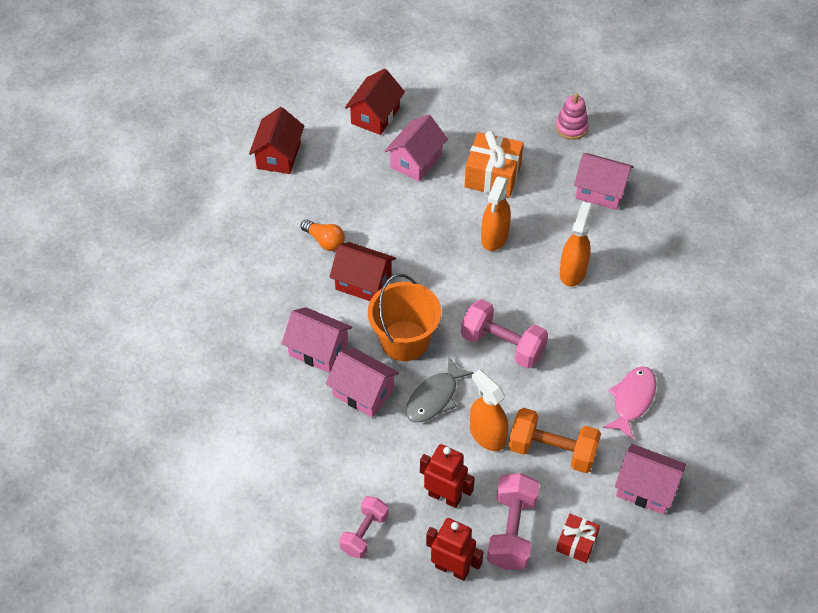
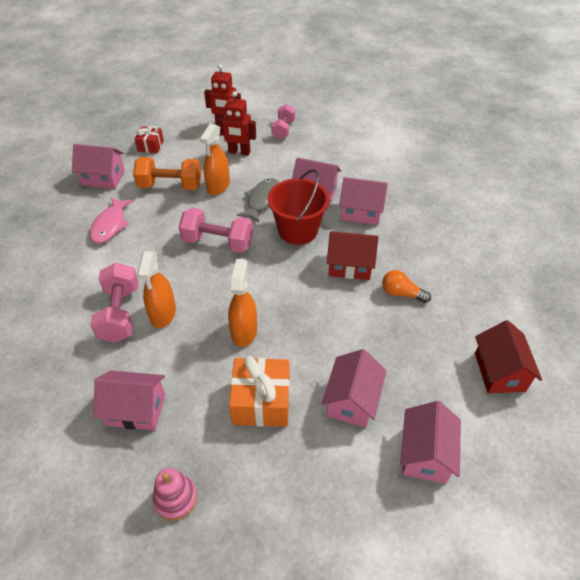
camera: 165 degrees right, 5 degrees down
(375, 116) = (425, 454): red house -> pink house
(404, 341) = (298, 230): orange bucket -> red bucket
(487, 435) = (218, 186): orange spray bottle -> orange spray bottle turned 75 degrees clockwise
(511, 531) = (192, 144): pink dumbbell -> pink dumbbell (120, 314)

